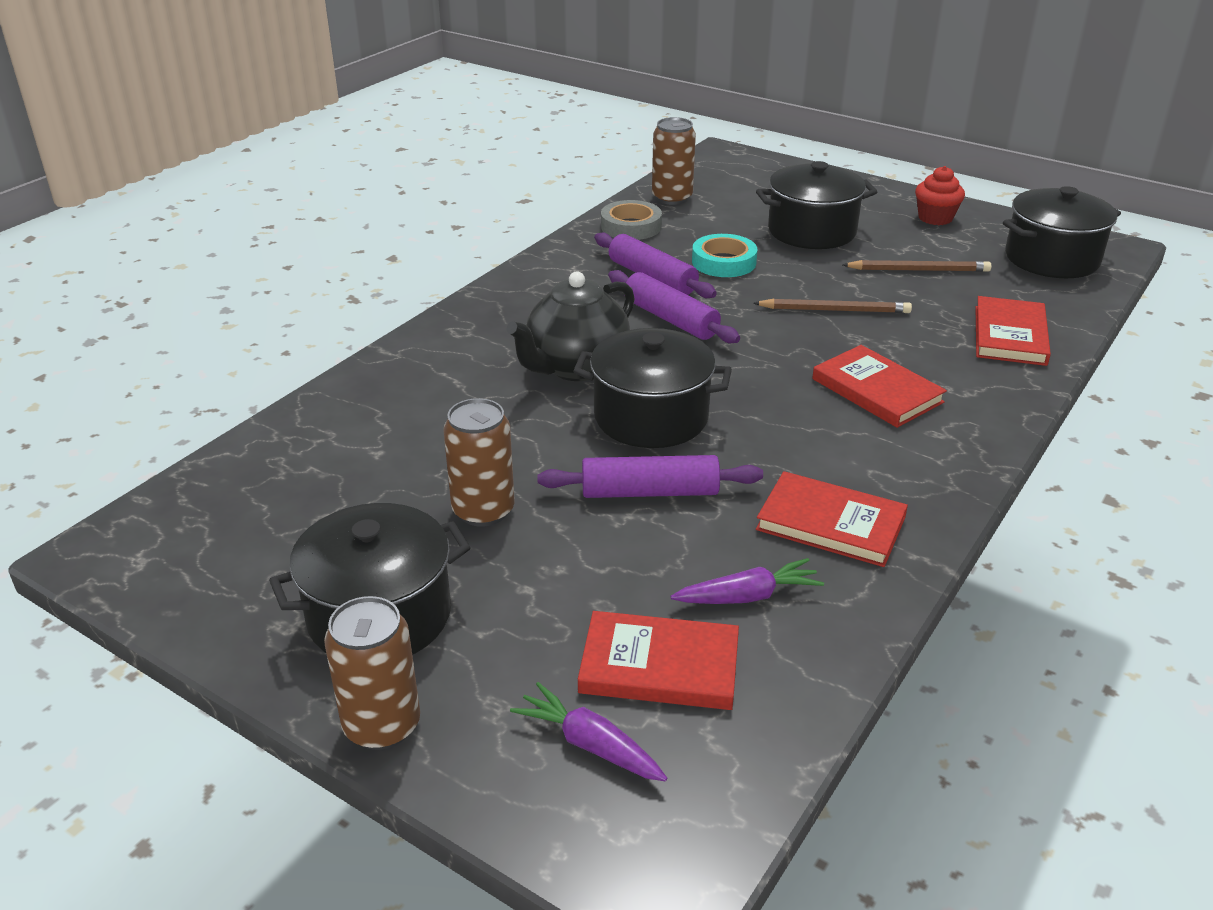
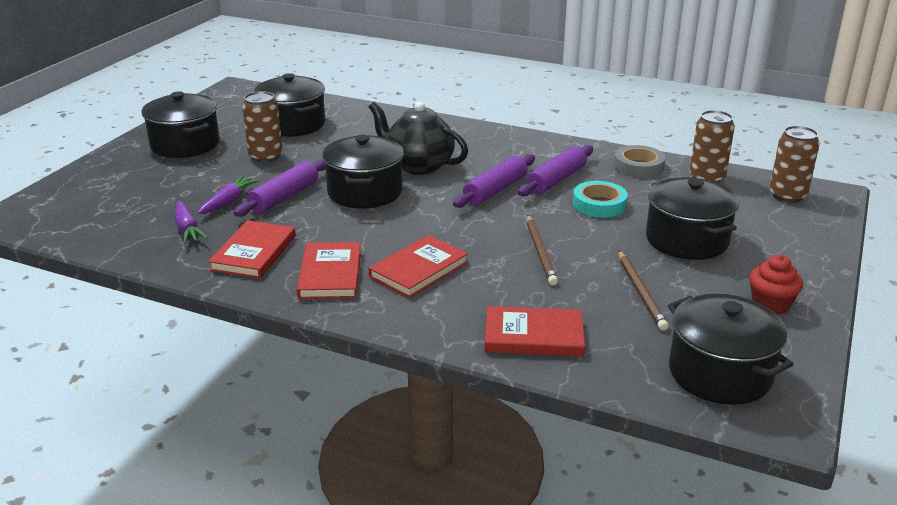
camera: 80 degrees right, 5 degrees down
(352, 478) = (292, 124): none -> black pot
(382, 725) = (114, 154): brown can -> brown can (787, 195)
(590, 744) = (89, 197): purple carrot -> purple carrot (228, 202)
(649, 492) = (284, 197): purple rolling pin -> purple rolling pin turned 45 degrees clockwise
(659, 666) = (137, 209): red book -> red book (330, 274)

